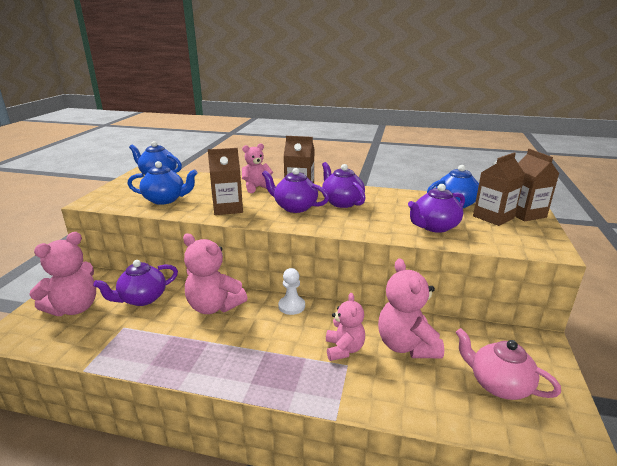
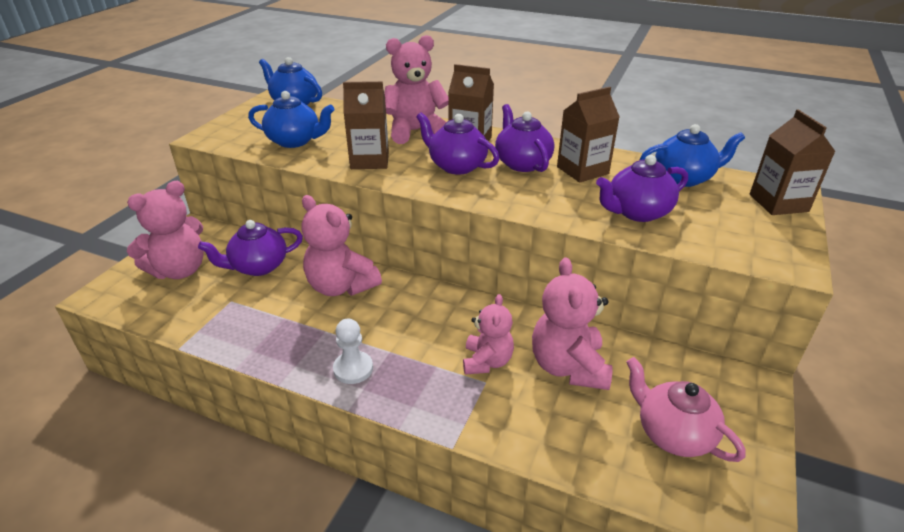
camera: 10 degrees right, 10 degrees up
(256, 187) = (415, 131): pink teddy bear -> pink teddy bear, size x1.55
(291, 306) = (436, 296): white pawn -> white pawn (353, 369)
(493, 217) = (729, 204): brown carton -> brown carton (582, 170)

